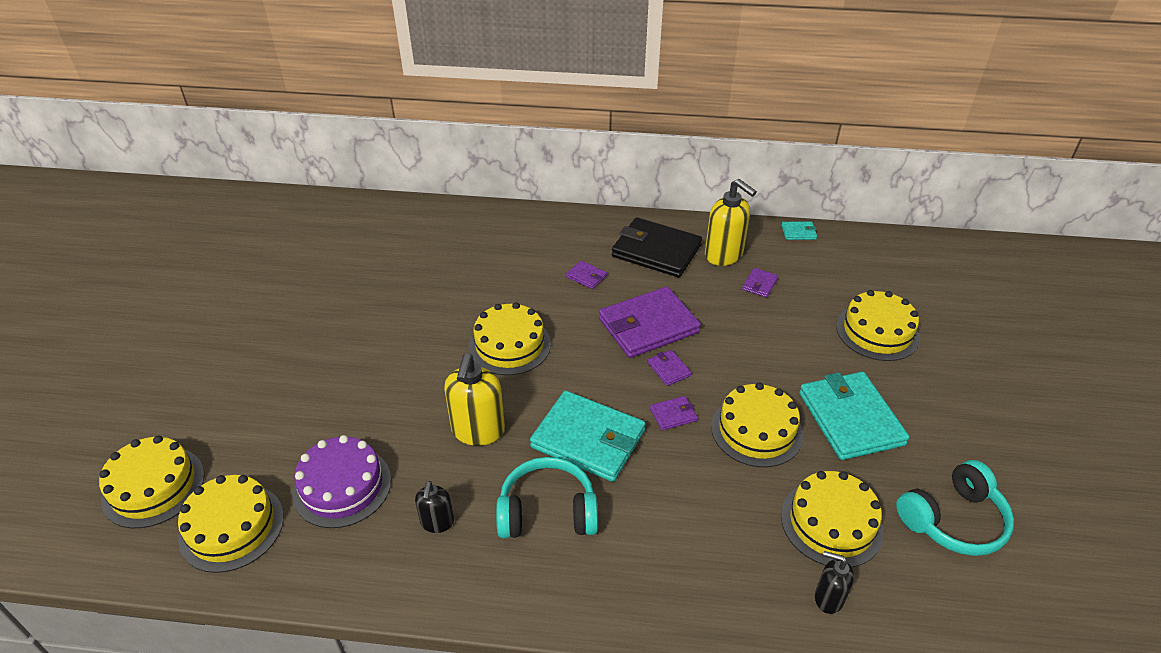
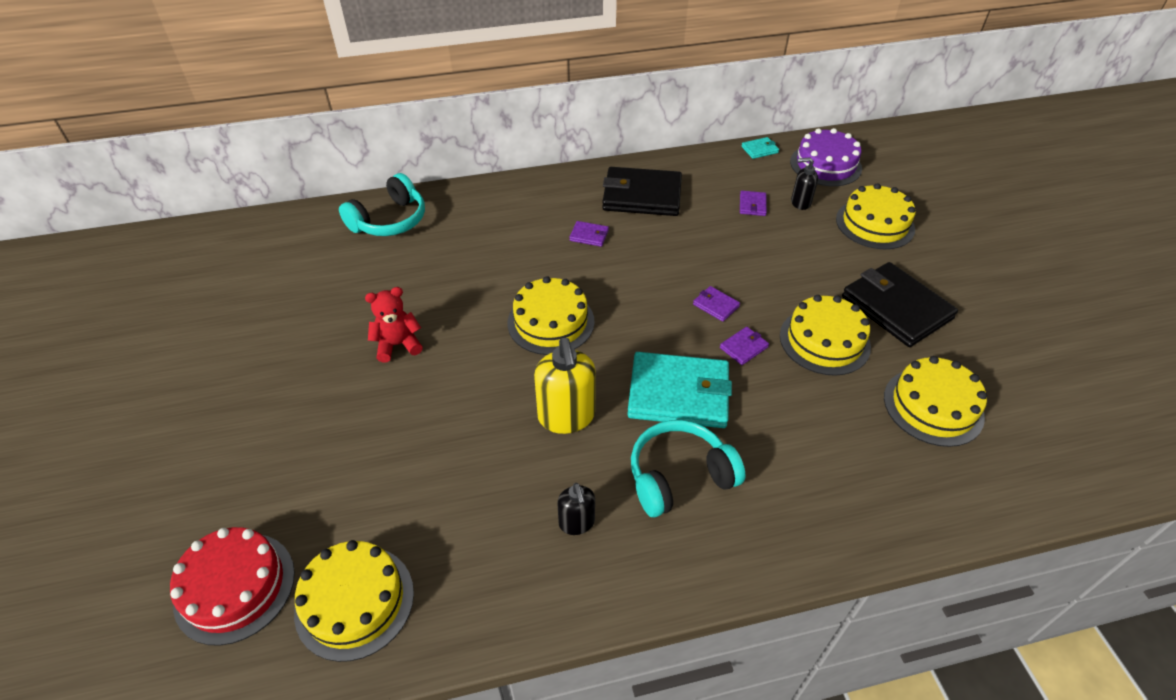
camera: 20 degrees left, 5 degrees up
(153, 486) = (235, 587): yellow cake -> red cake
(342, 486) = (455, 517): purple cake -> purple cake (825, 165)
(372, 331) = (398, 345): none -> red teddy bear
(648, 326) = (674, 269): purple wallet -> none
(724, 255) = (706, 185): yellow soap dispenser -> none
(828, 598) = (968, 475): black soap dispenser -> black soap dispenser (800, 203)
(850, 418) = (896, 307): turquoise wallet -> black wallet
(953, 520) = (1026, 373): turquoise headphones -> turquoise headphones (390, 220)

